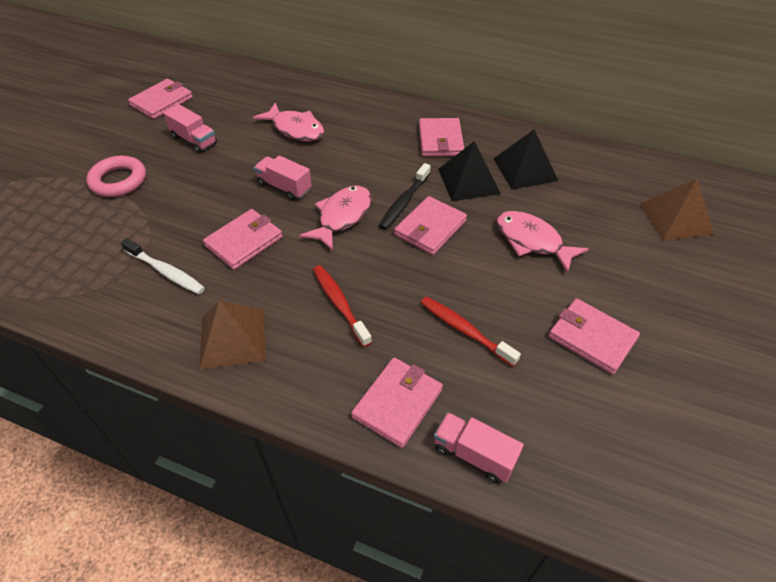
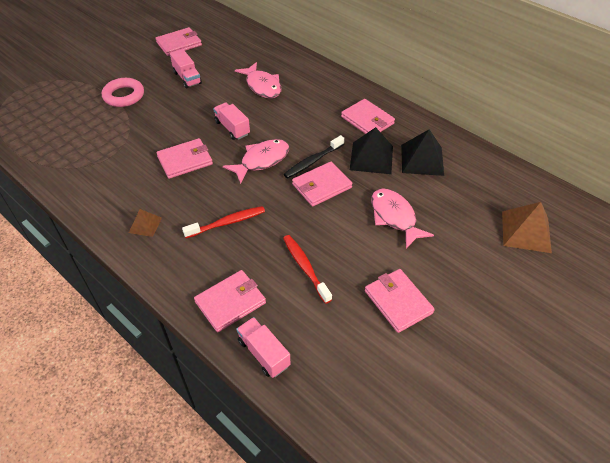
camera: 20 degrees right, 0 degrees up
(166, 272) = (124, 167): white toothbrush -> none
(233, 338) = (145, 225): brown pyramid -> brown pyramid, size x0.56
(340, 304) = (227, 223): red toothbrush -> red toothbrush turned 75 degrees clockwise
(440, 140) = (367, 120): pink wallet -> pink wallet turned 60 degrees counterclockwise

